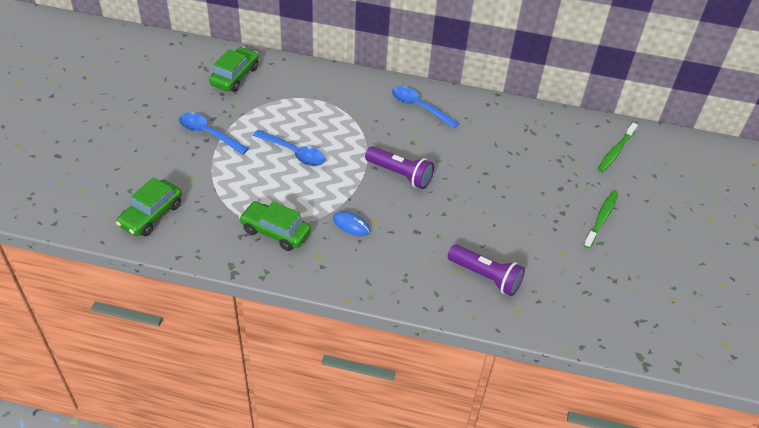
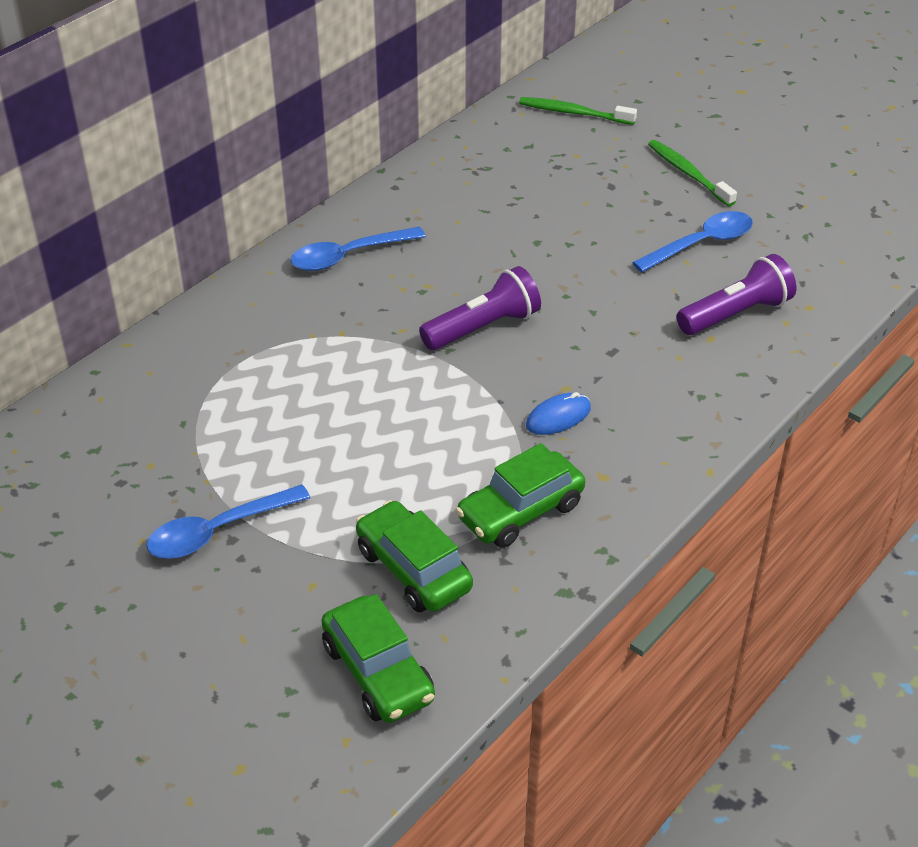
camera: 60 degrees left, 5 degrees down
(235, 76) = (87, 449): green car -> green car (413, 569)
(294, 153) = (350, 432): blue spoon -> blue spoon (701, 244)
(616, 151) = (574, 113): green toothbrush -> green toothbrush turned 135 degrees clockwise

